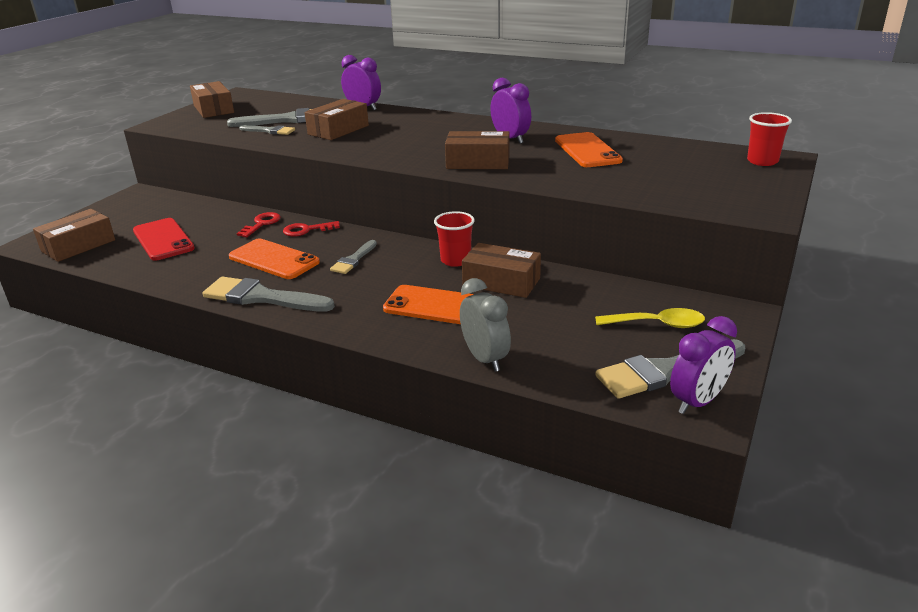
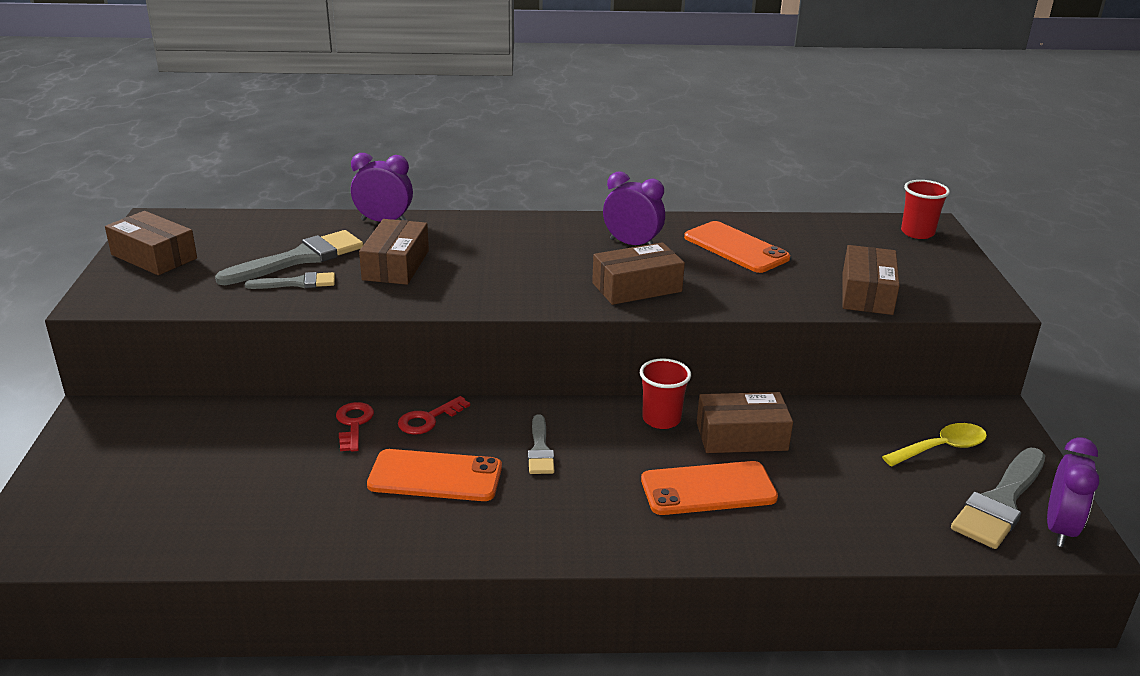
camera: 30 degrees left, 0 degrees up
(78, 246) = (101, 530): brown box -> brown box (867, 293)
(163, 240) = (233, 485): red phone -> none
(262, 297) = (484, 538): grey brush -> none
(485, 359) = (828, 543): grey clock -> none

